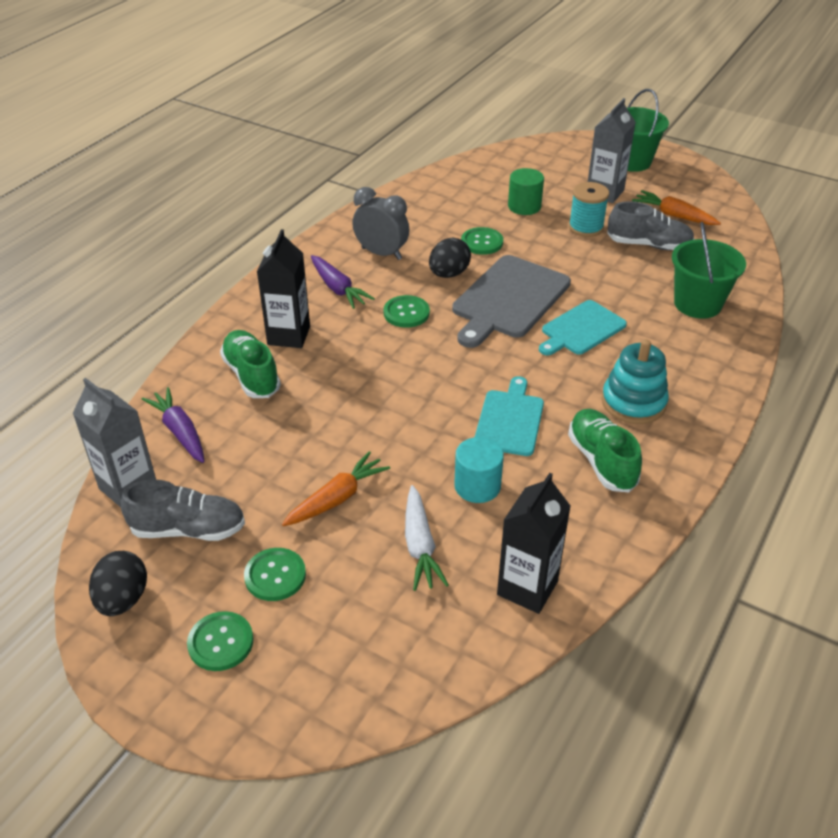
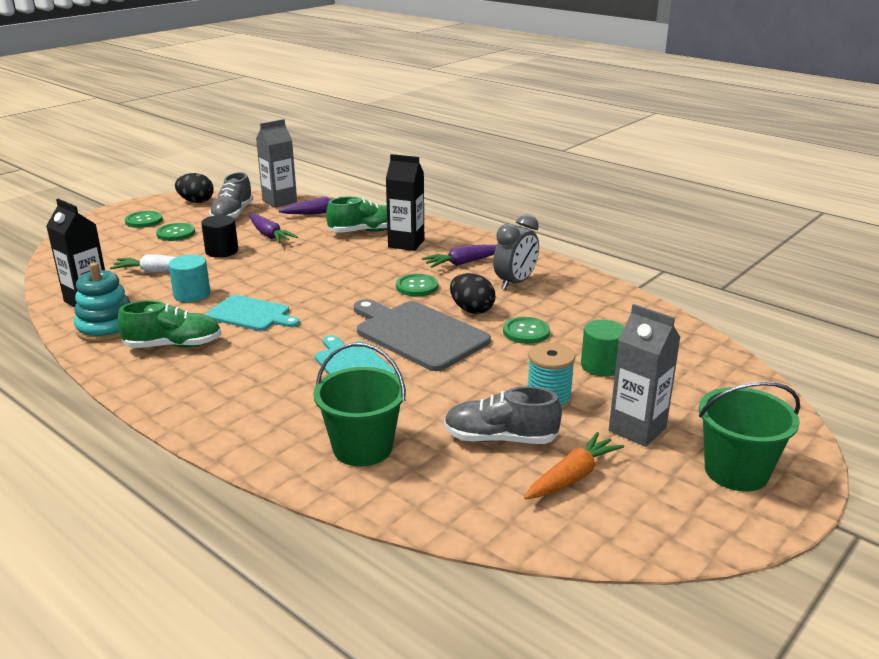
camera: 100 degrees right, 15 degrees down
(272, 464) = (269, 235): none -> purple carrot
(337, 498) = (222, 251): orange carrot -> black cylinder
(633, 402) = (230, 373): turquoise stacking toy -> turquoise stacking toy (107, 328)
(648, 245) = (500, 439): grey shoe -> grey shoe turned 75 degrees clockwise

